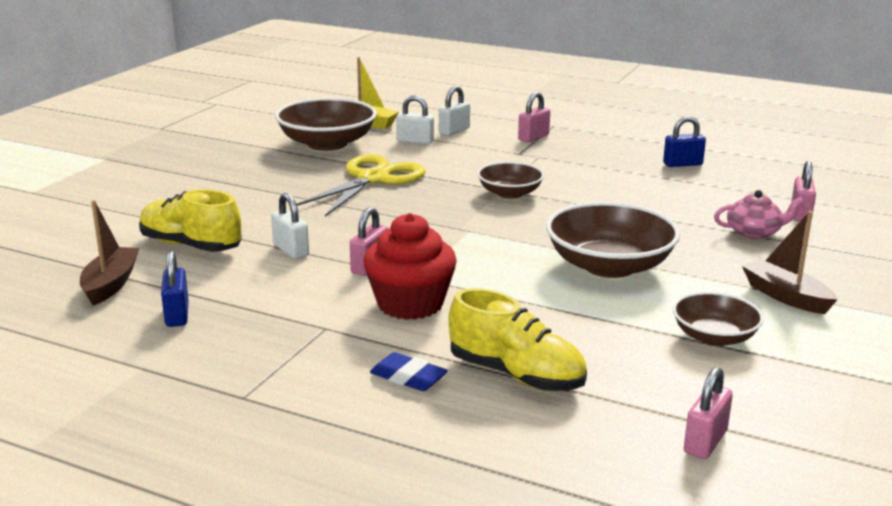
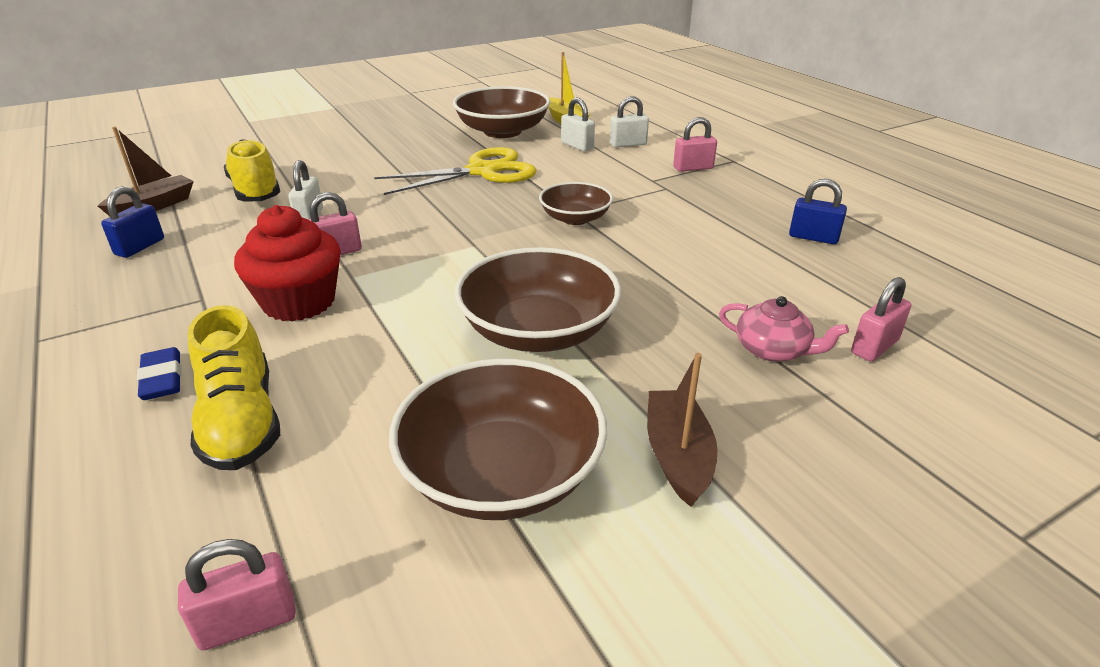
camera: 35 degrees right, 10 degrees up
(714, 337) = (501, 473): brown bowl -> brown bowl, size x1.69

